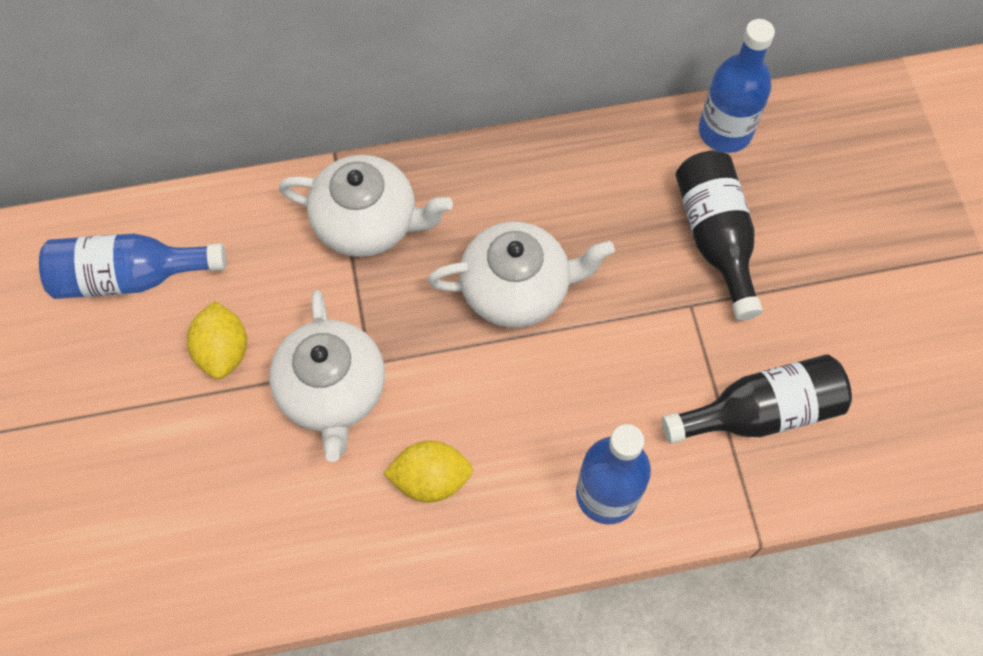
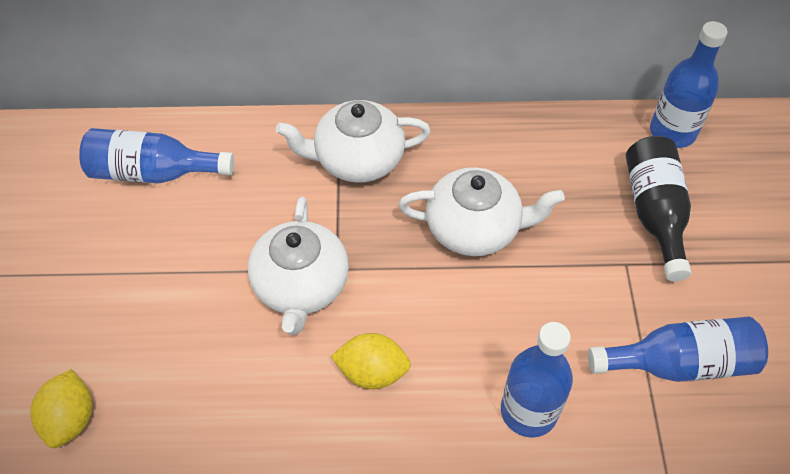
camera: 10 degrees right, 10 degrees down
(223, 351) = (216, 240): yellow lemon -> yellow lemon (71, 419)
(368, 222) = (357, 159): white teapot -> white teapot turned 150 degrees clockwise
(760, 412) = (679, 363): black bottle -> blue bottle

